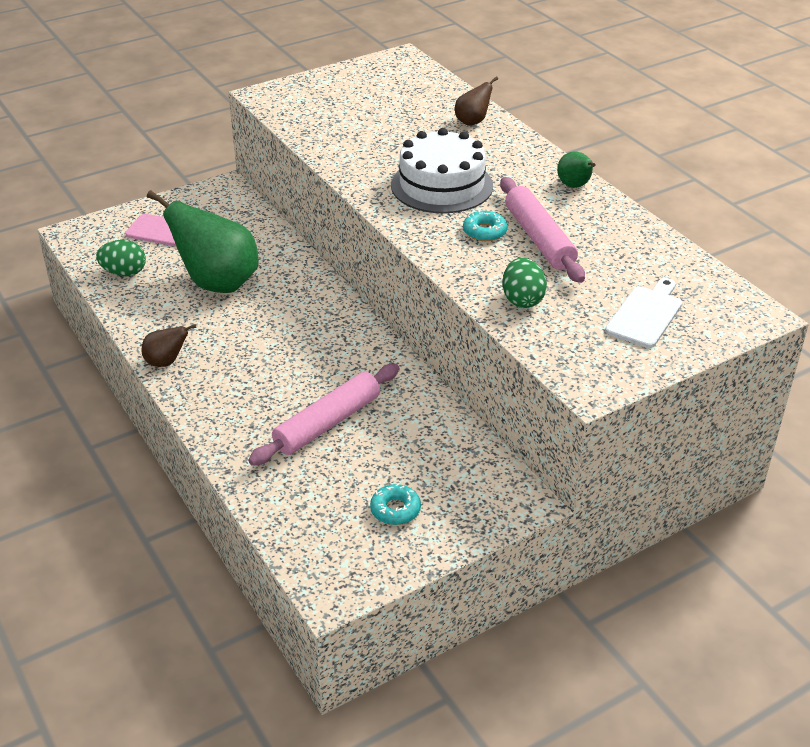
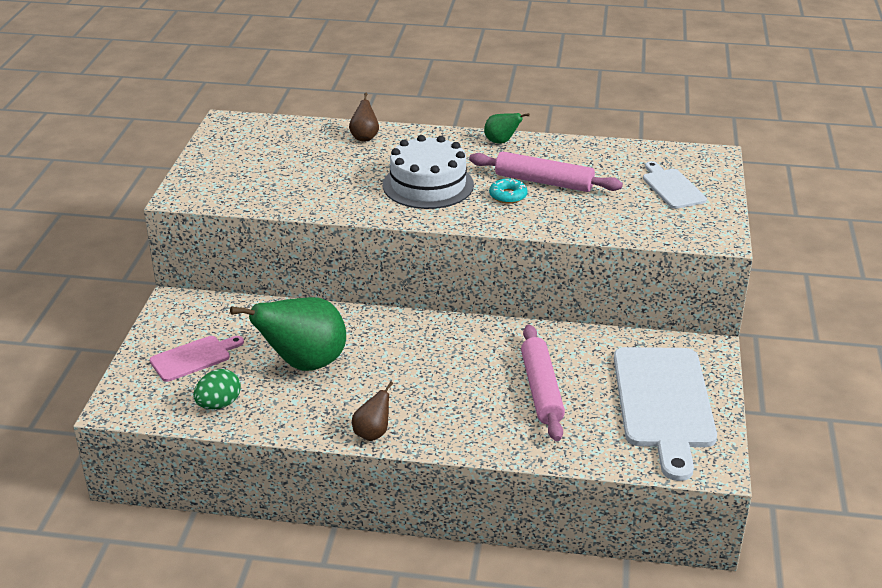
camera: 50 degrees left, 5 degrees down
(395, 509) = (664, 403): turquoise donut -> white cutting board
(522, 300) = (603, 219): green egg -> none

